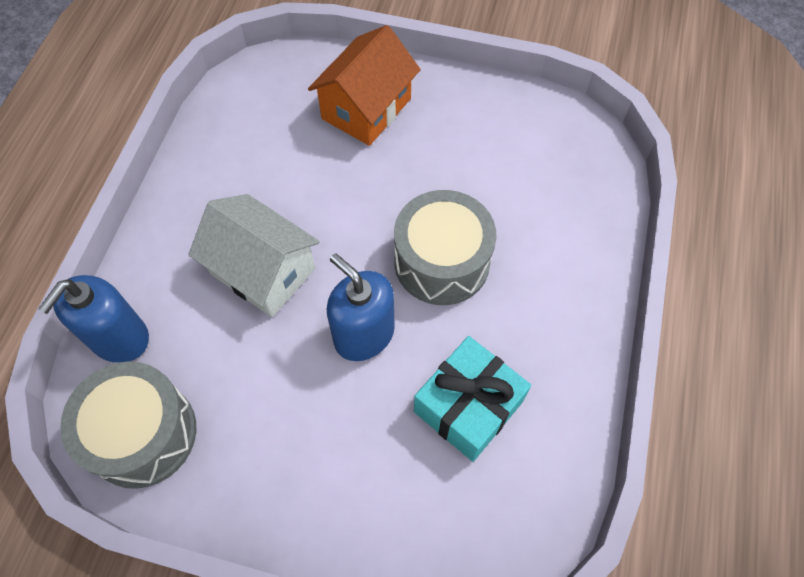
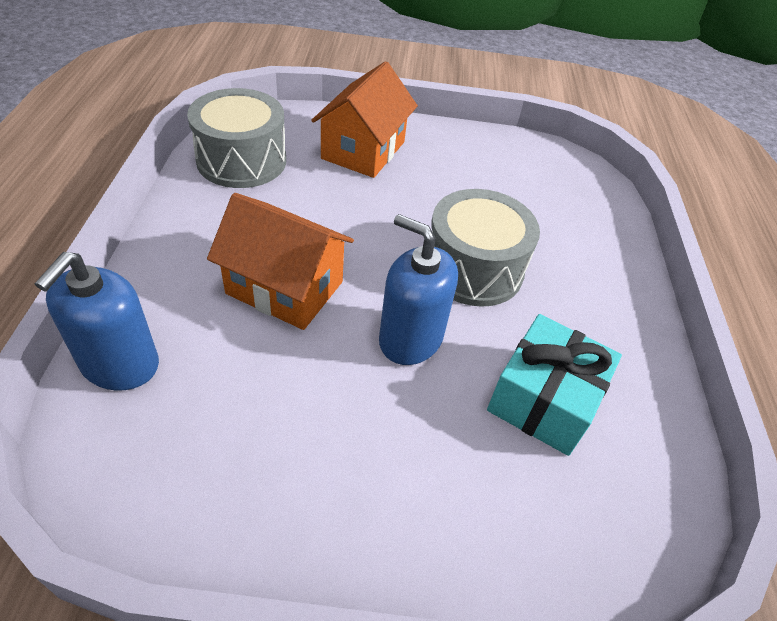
camera: 15 degrees left, 15 degrees down
(142, 434) = (160, 469): grey drum -> grey drum (241, 160)
(263, 271) = (284, 288): white house -> orange house

